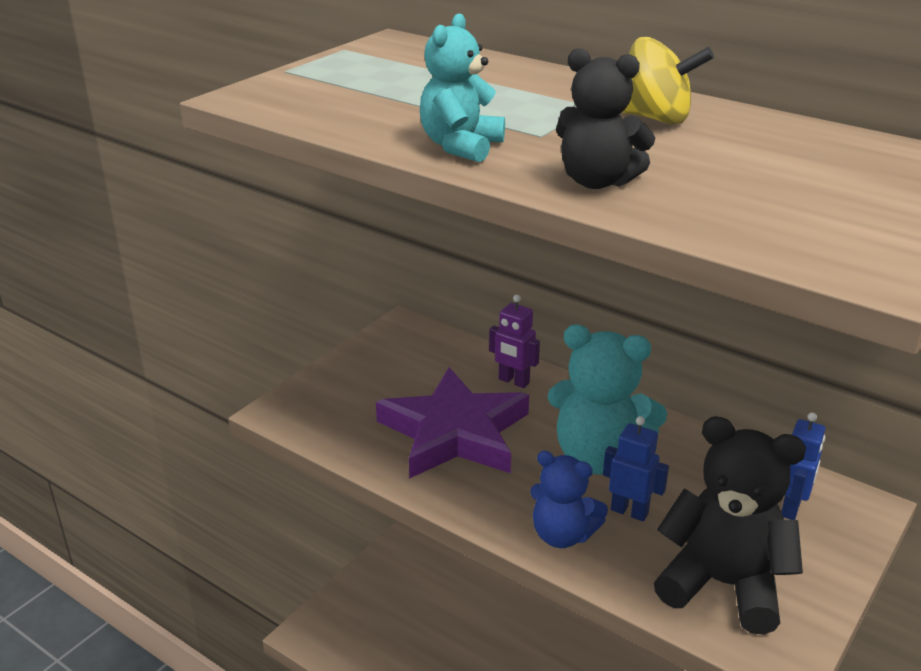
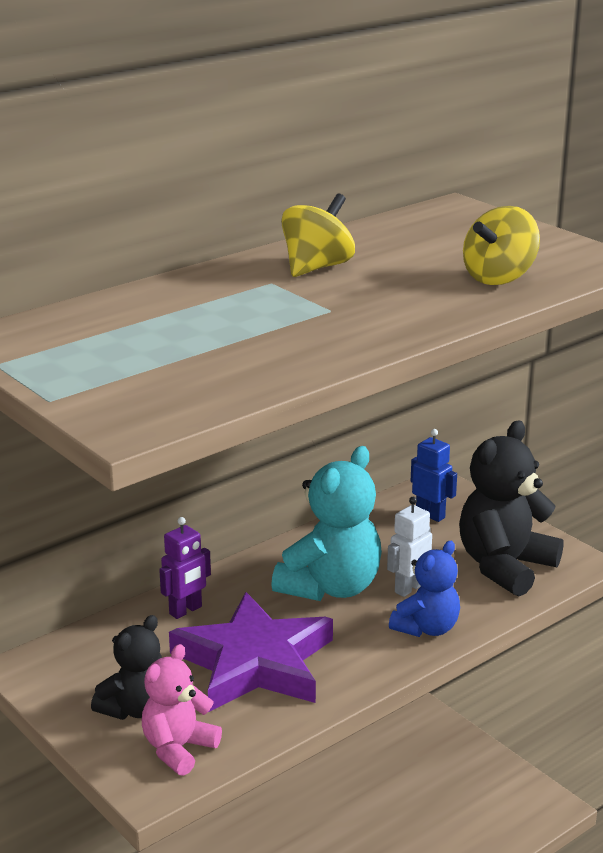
camera: 75 degrees left, 5 degrees down
(325, 416) = (178, 749): none -> pink teddy bear
(461, 147) = (341, 341): turquoise teddy bear -> none
(597, 181) = (440, 305): black teddy bear -> black teddy bear (135, 709)
(629, 511) = (408, 588): blue robot -> white robot
(720, 206) = (499, 278): none -> yellow spinning top

